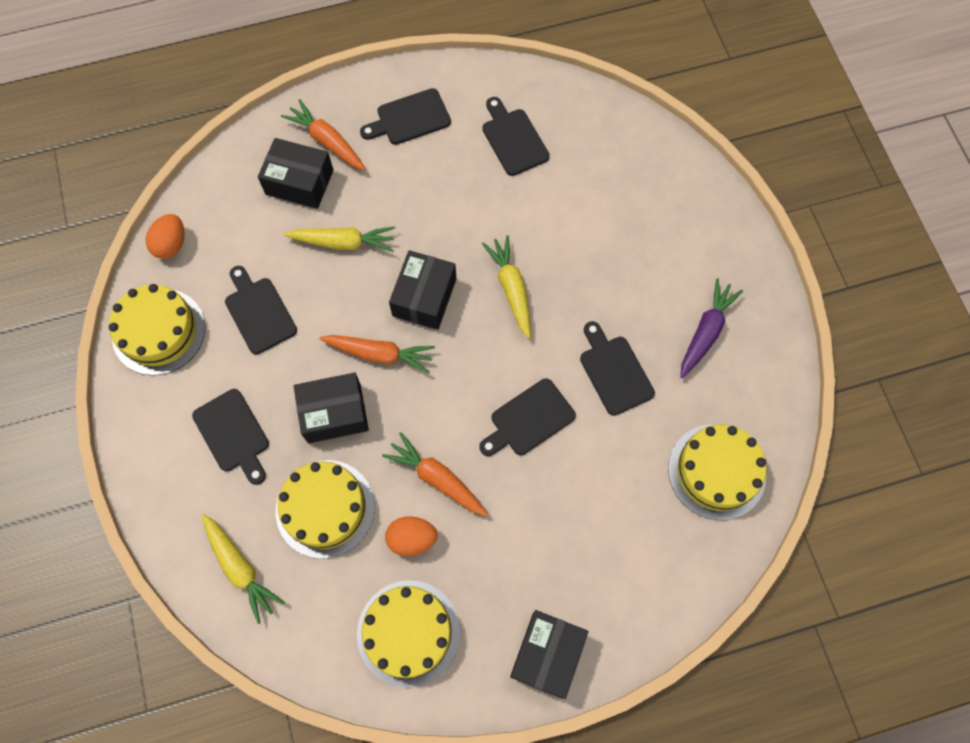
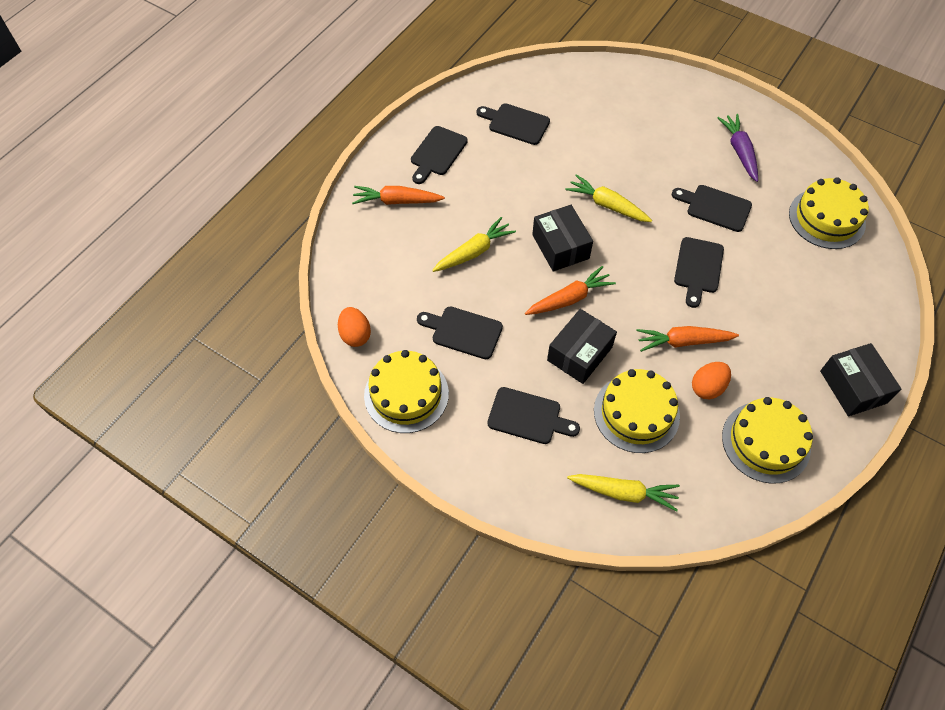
camera: 40 degrees left, 10 degrees down
(299, 182) = (404, 237): black box -> none

